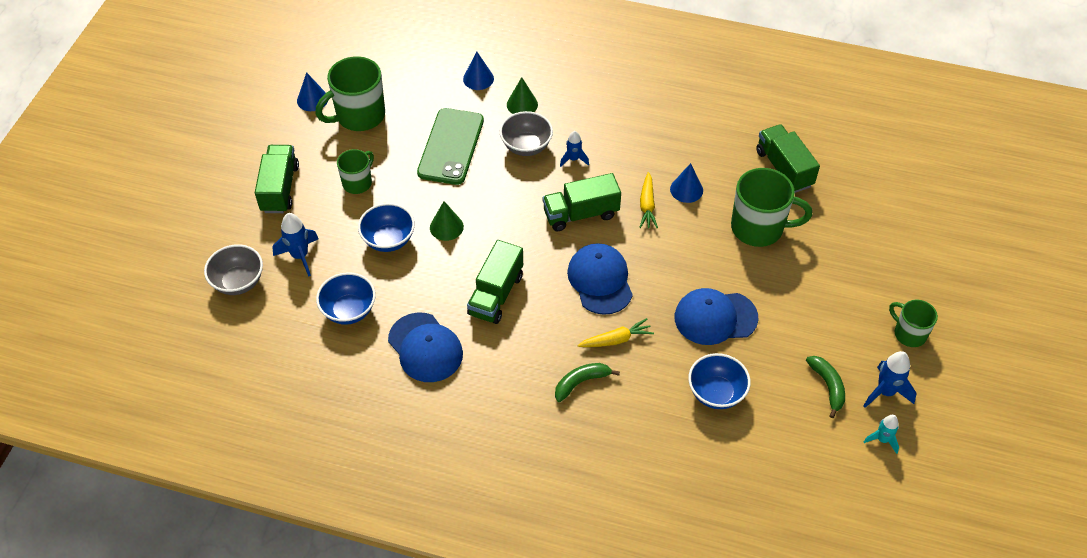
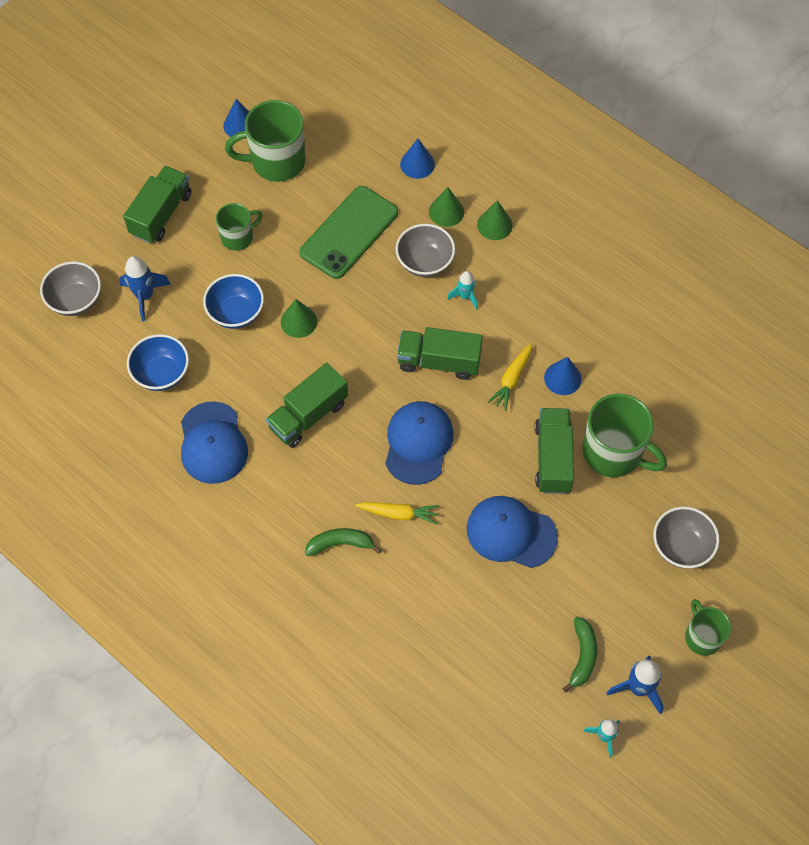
camera: 25 degrees right, 10 degrees up
(566, 100) = (494, 225): none -> green cone
(573, 159) = (465, 296): blue rocket -> turquoise rocket
(716, 393) = (466, 613): blue bowl -> none
(784, 168) = (680, 396): green truck -> green truck (553, 458)
(852, 275) = (681, 547): none -> grey bowl

